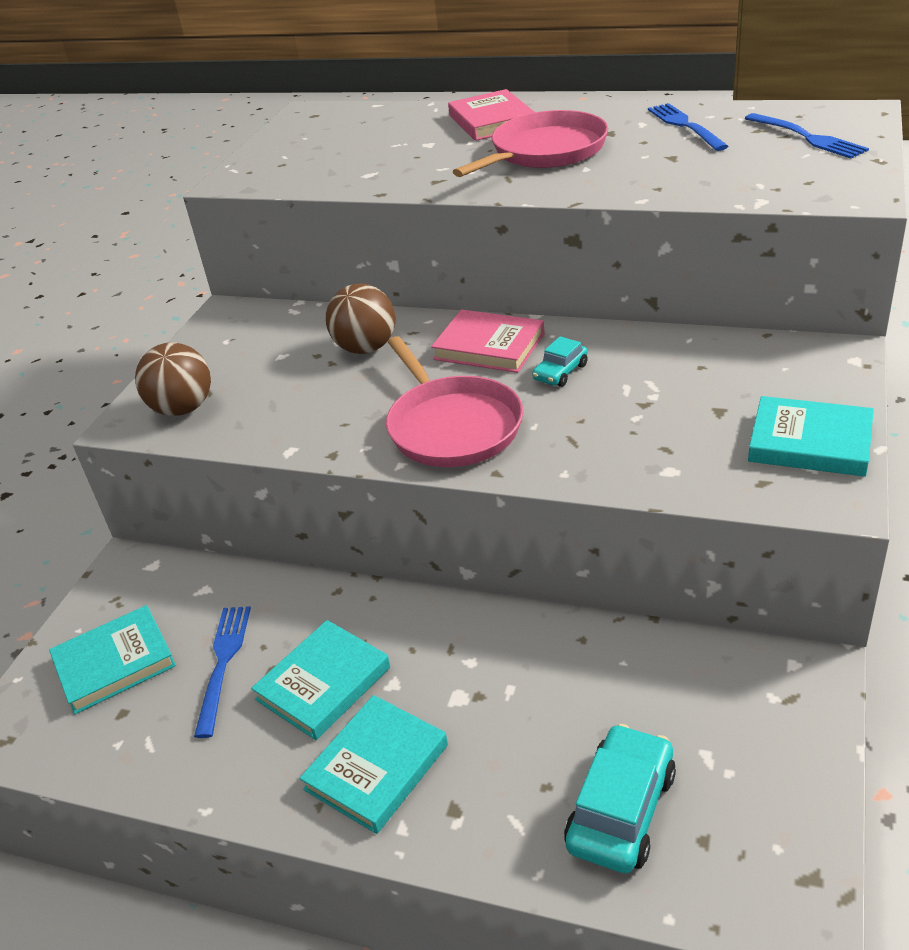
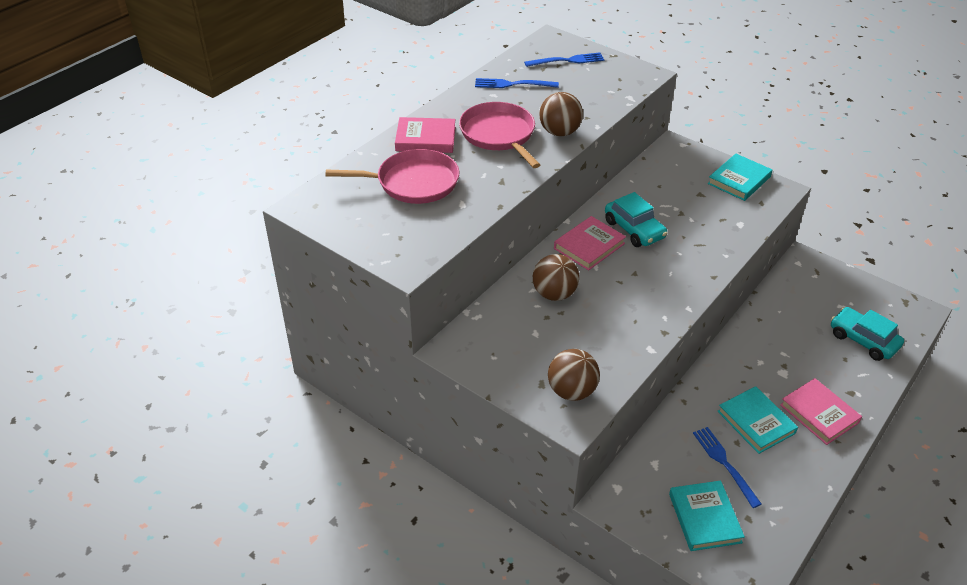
camera: 75 degrees left, 5 degrees up
(223, 663) = (724, 464): blue fork -> blue fork turned 45 degrees clockwise
(376, 767) = (819, 414): turquoise book -> pink book
(452, 426) = (662, 280): pink pan -> pink pan (413, 182)
(560, 372) = (634, 229): turquoise car -> turquoise car, size x1.78
(594, 182) = (559, 132): none -> brown ball

